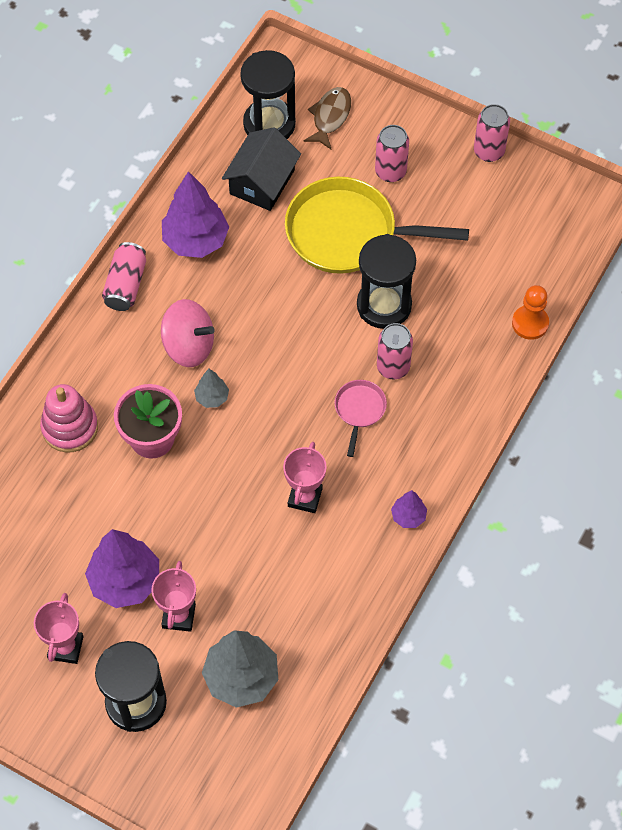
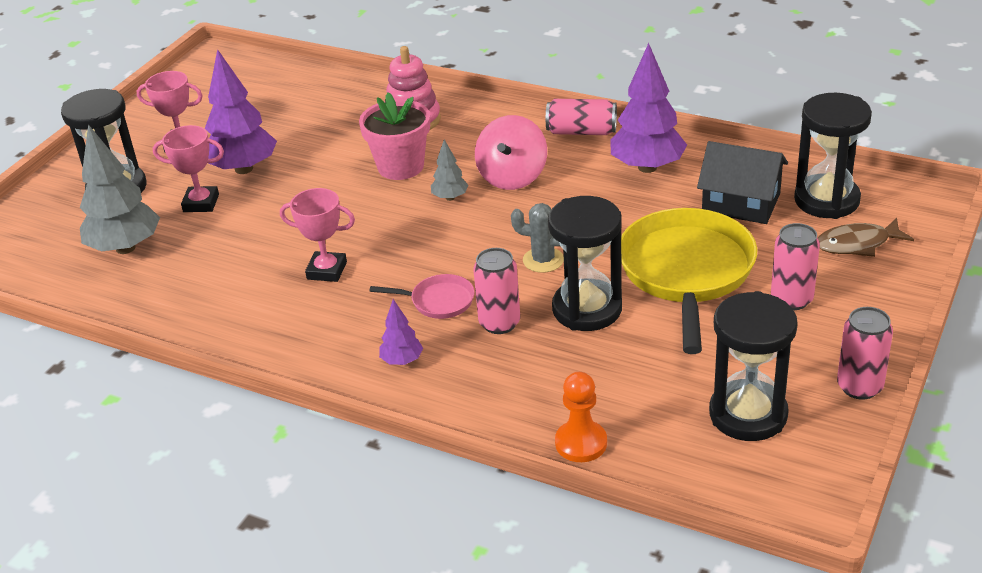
camera: 90 degrees right, 25 degrees down
(316, 330) = (543, 260): none -> grey cactus
(330, 117) = (857, 244): brown fish -> brown fish turned 150 degrees clockwise
(408, 516) = (296, 350): purple tree -> purple tree (402, 361)
(510, 220) = (748, 414): none -> black hourglass

